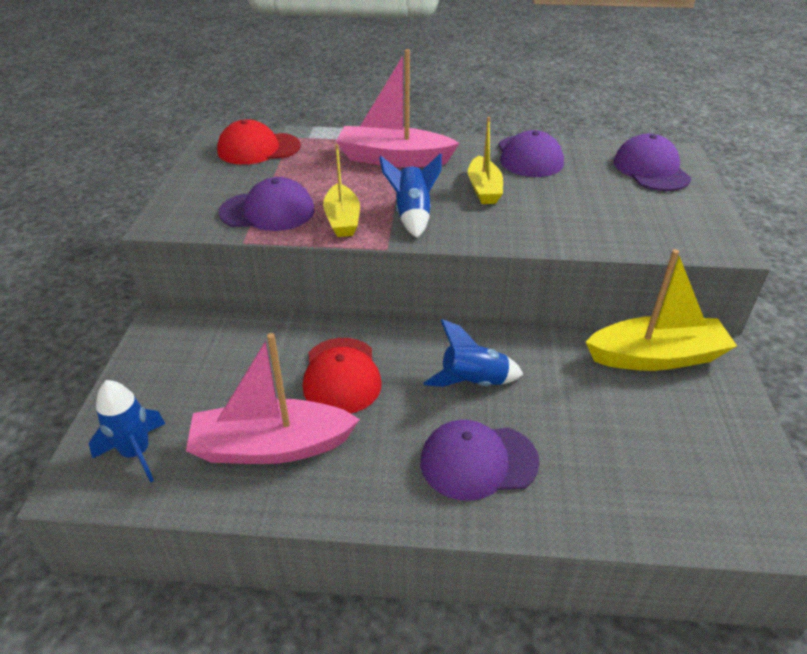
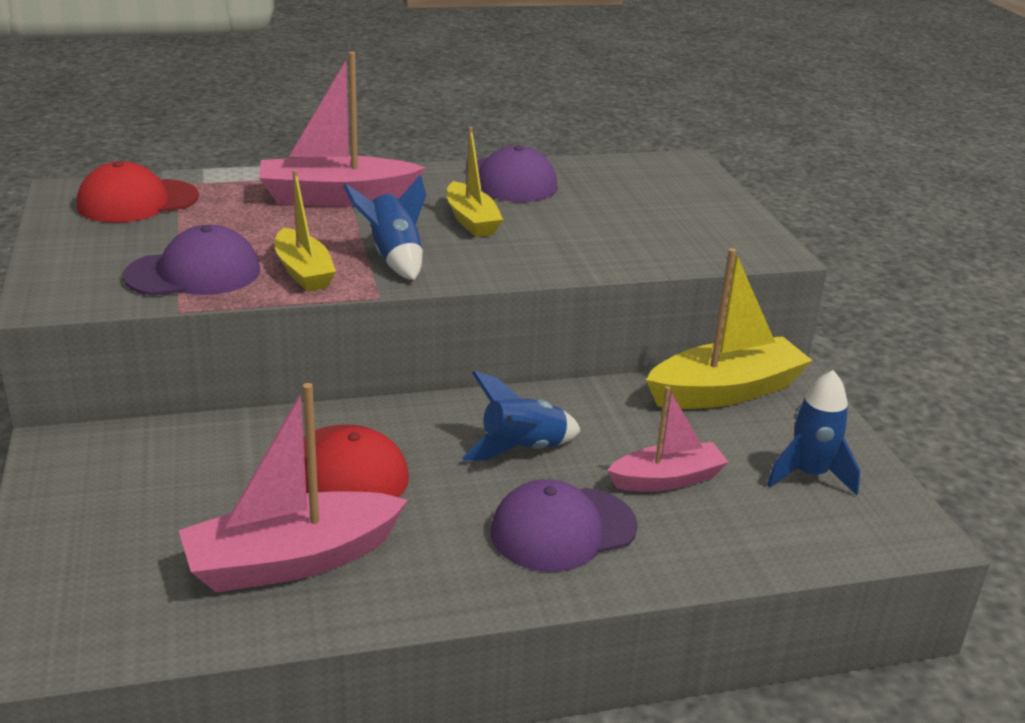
camera: 20 degrees left, 10 degrees down
(136, 453) = (101, 601): blue rocket -> blue rocket (809, 475)
(578, 431) = (667, 479): none -> pink boat
(651, 170) = (662, 182): purple cap -> none

